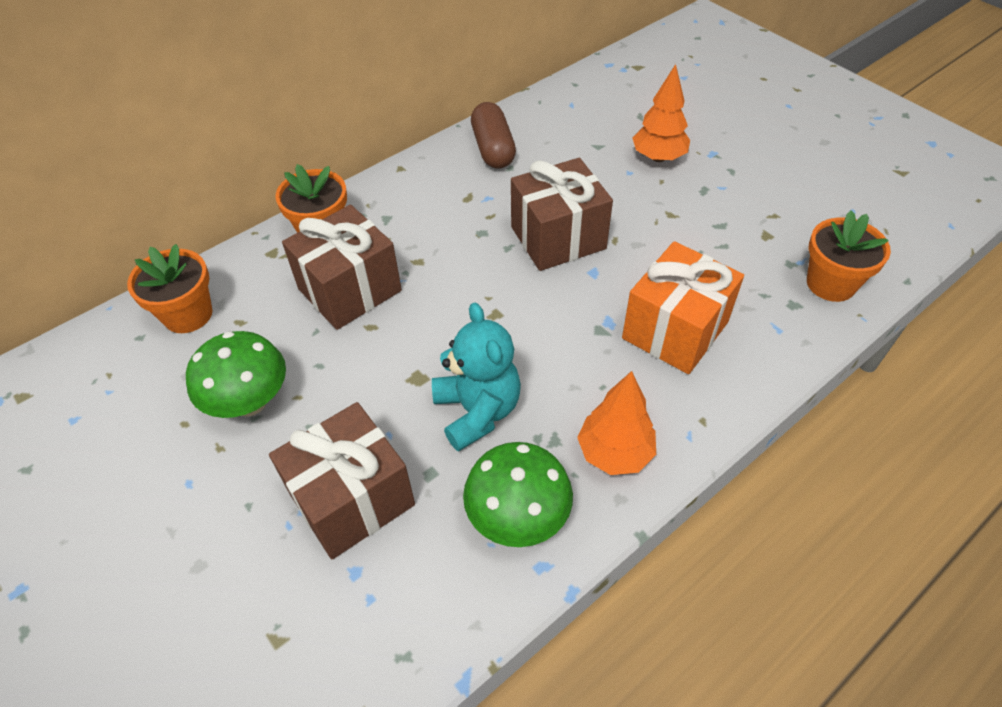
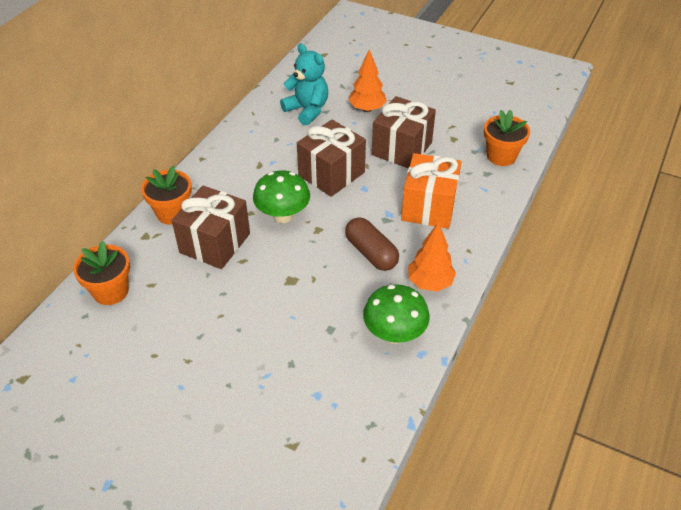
camera: 25 degrees left, 5 degrees down
(250, 402) = (190, 328): green mushroom -> green mushroom (283, 215)
(352, 499) = (292, 358): brown gift -> brown gift (402, 148)
(477, 411) = (339, 286): turquoise teddy bear -> turquoise teddy bear (307, 110)
(493, 149) = (258, 130): brown capsule -> brown capsule (371, 253)

